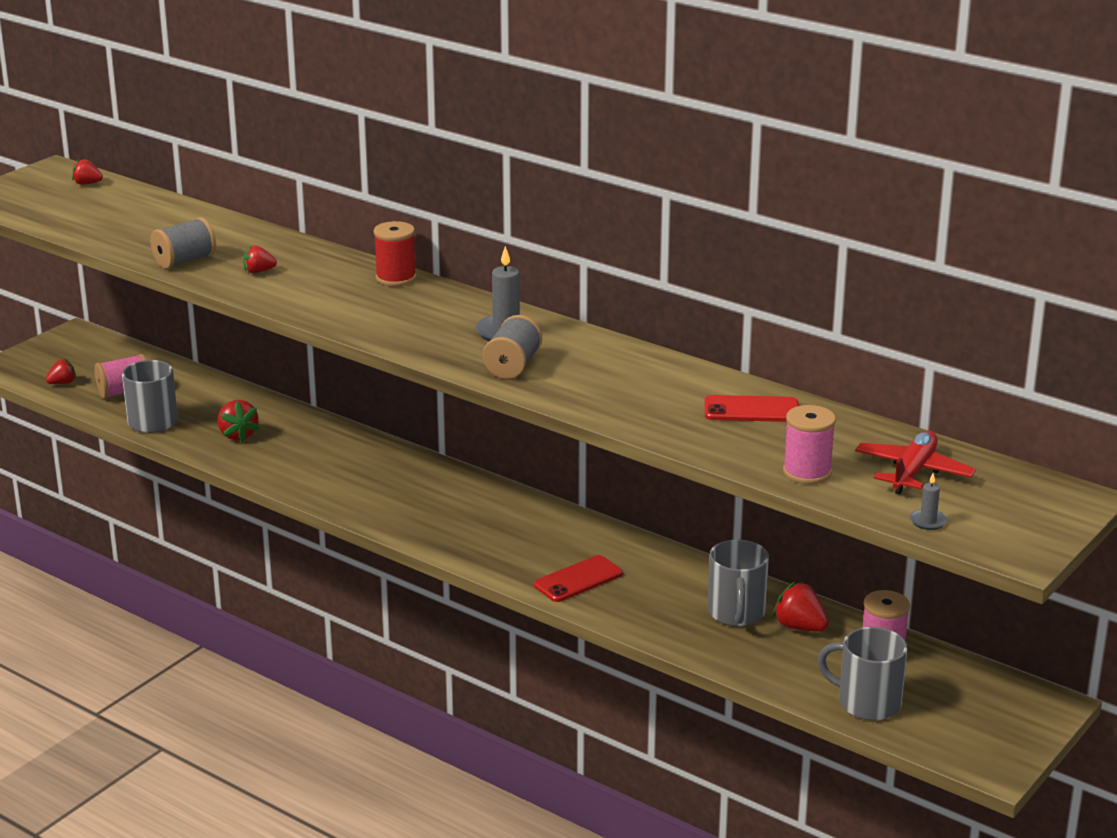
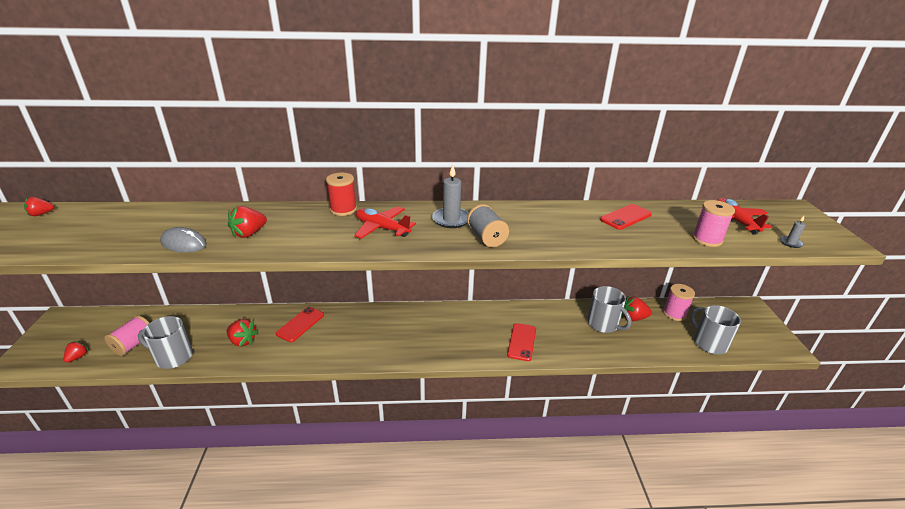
camera: 40 degrees left, 5 degrees up
(185, 261) = (184, 243): grey spool -> grey mouse
(259, 271) = (249, 233): red strawberry -> red strawberry, size x1.54
(322, 444) = (300, 324): none -> red phone
(407, 314) = (382, 228): none -> red plane
(867, 703) = (709, 343): grey mug -> grey mug turned 75 degrees clockwise

